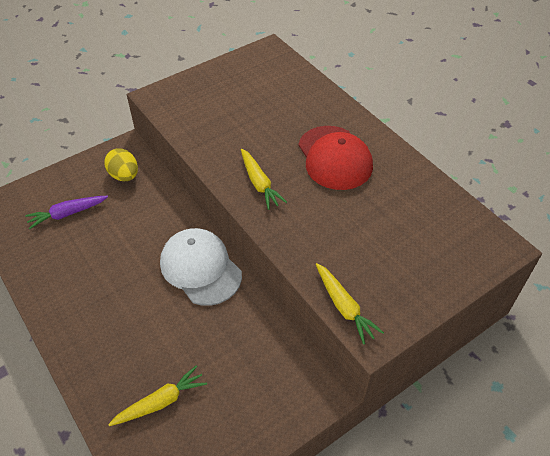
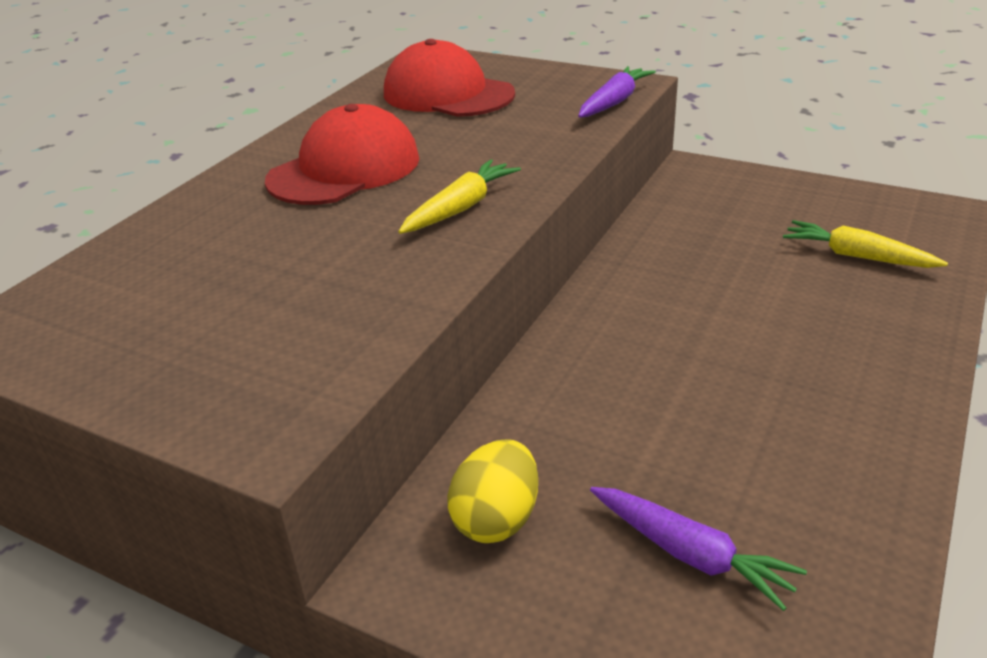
camera: 115 degrees left, 15 degrees down
(200, 268) = (627, 309): white cap -> none
(344, 306) = (614, 102): yellow carrot -> purple carrot
(415, 231) = (448, 94): none -> red cap

